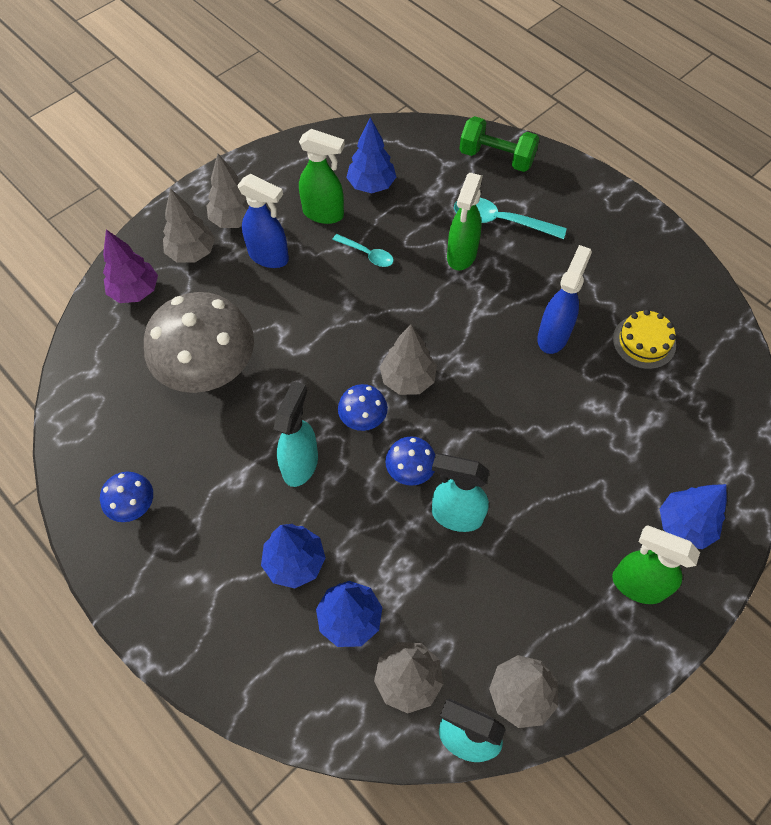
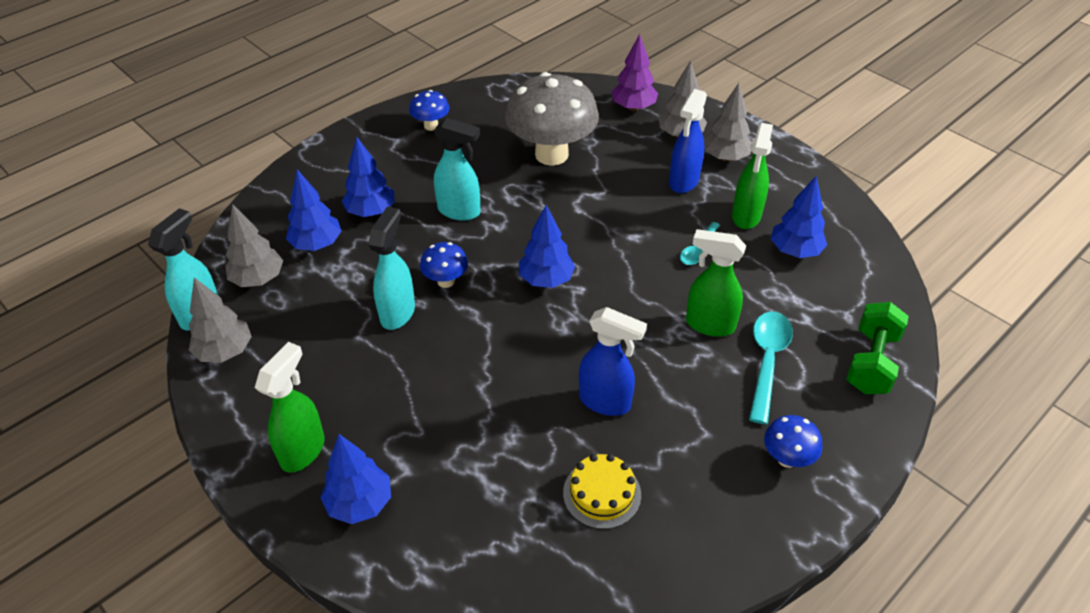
camera: 90 degrees right, 15 degrees down
(363, 420) = (502, 249): blue mushroom -> blue mushroom (787, 458)
(407, 379) = (546, 280): grey tree -> blue tree

